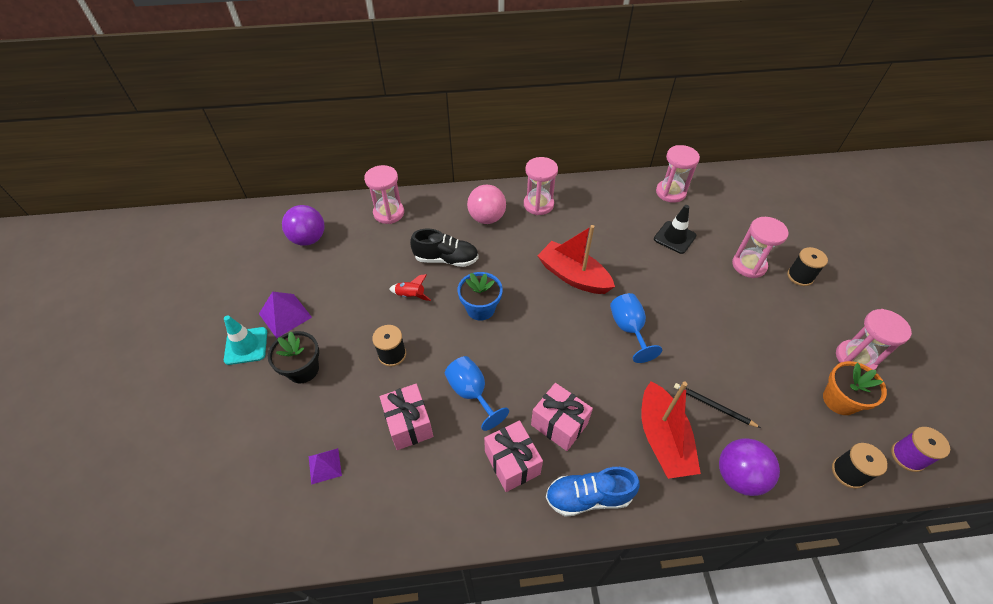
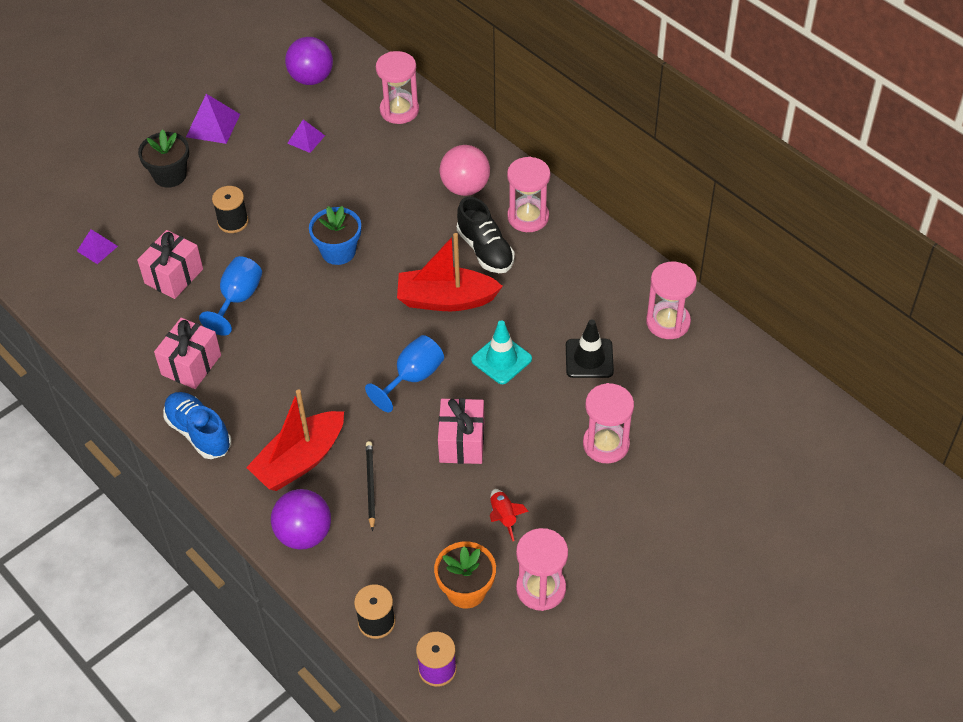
camera: 55 degrees right, 0 degrees up
(246, 346) = (162, 124): turquoise traffic cone -> turquoise traffic cone (501, 359)
(360, 271) = (306, 139): none -> purple pyramid
(411, 295) = (309, 193): red rocket -> red rocket (504, 517)
(446, 259) = (378, 190): black shoe -> black shoe (485, 250)
(559, 424) = (255, 377): pink gift -> pink gift (462, 442)
(573, 276) = (446, 299): red boat -> red boat turned 90 degrees counterclockwise
(800, 276) = (632, 499): black spool -> none

